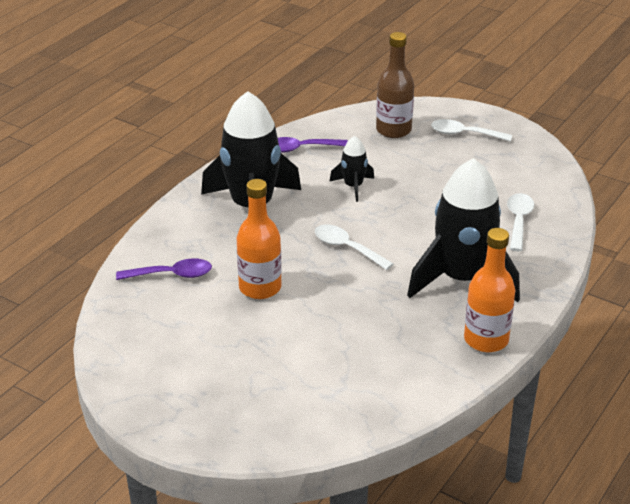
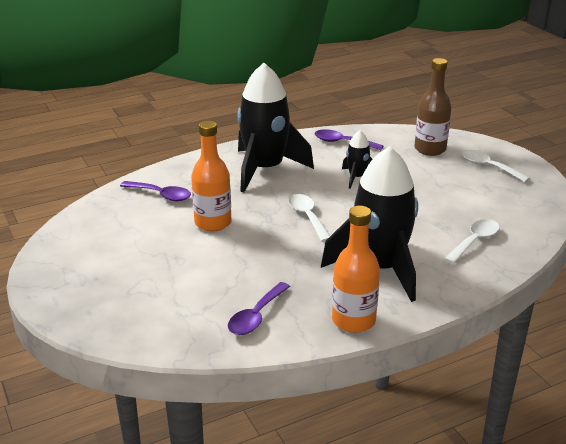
camera: 30 degrees right, 5 degrees down
(398, 369) = (256, 316): none -> purple spoon

